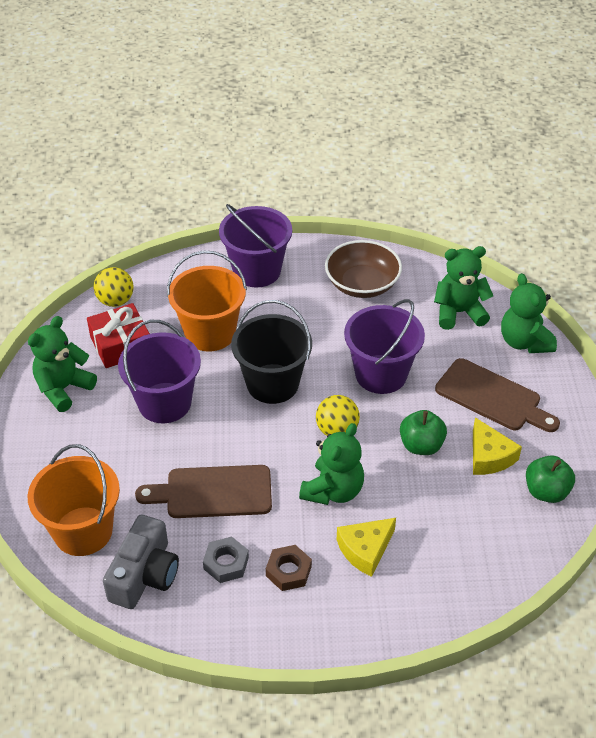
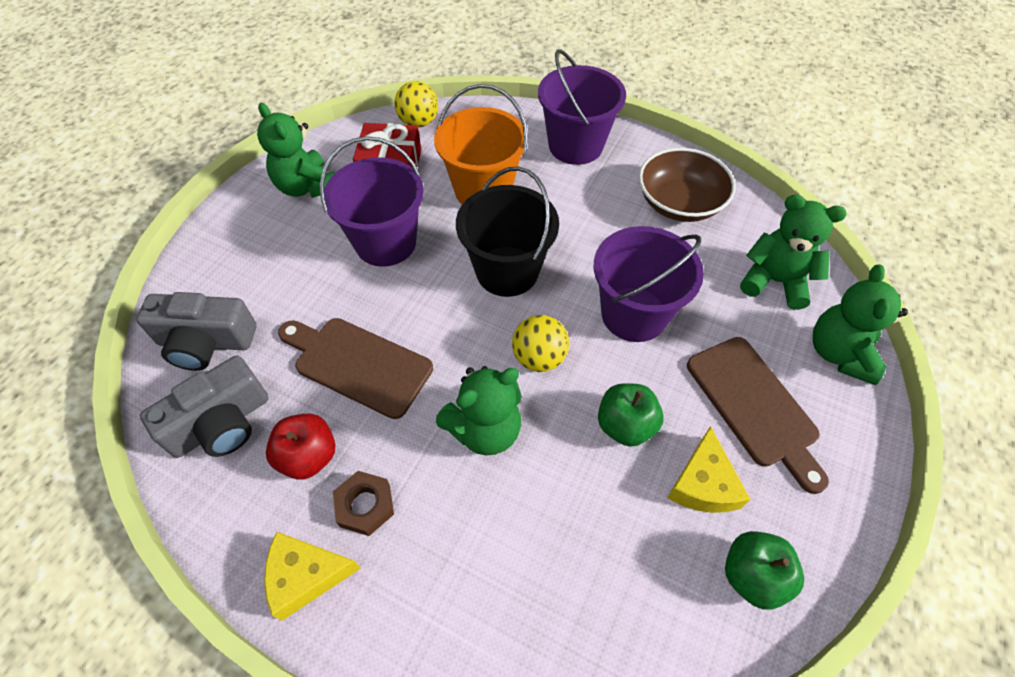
camera: 30 degrees right, 10 degrees up
(63, 388) = (307, 186): green teddy bear -> green teddy bear turned 105 degrees counterclockwise
(83, 531) = (206, 342): orange bucket -> grey camera
(226, 563) = (308, 456): grey nut -> red apple
(365, 550) = (469, 528): yellow cheese -> yellow cheese (306, 575)

